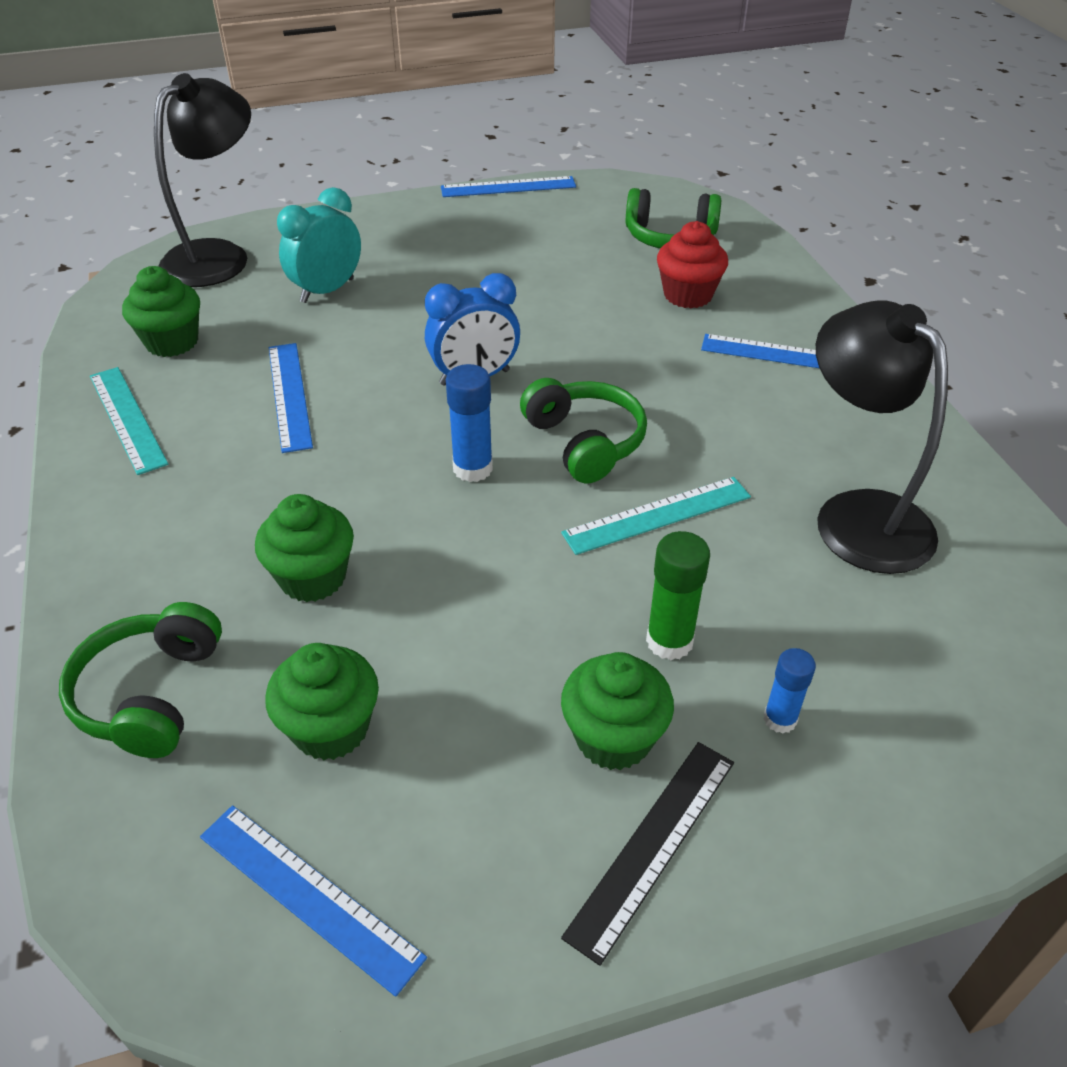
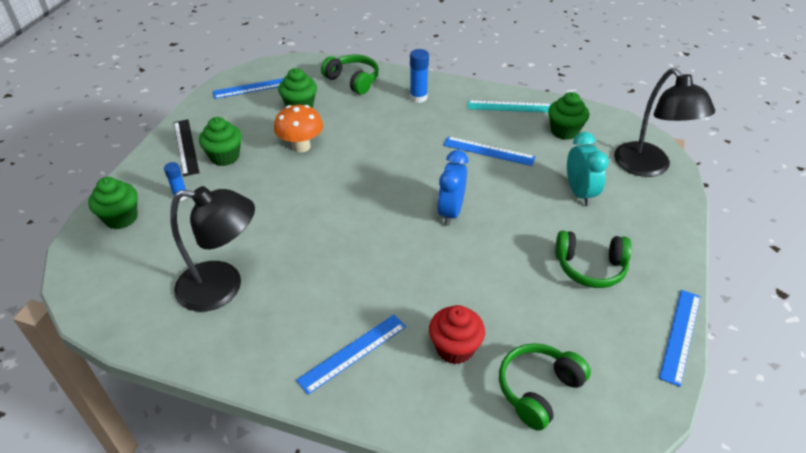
camera: 125 degrees right, 0 degrees up
(313, 577) = (367, 122): green cupcake -> green cupcake (121, 218)
(472, 632) = (301, 146): none -> orange mushroom
(473, 468) = (384, 183): blue glue stick -> blue glue stick (418, 97)
(585, 442) = (366, 225): green headphones -> green headphones (590, 267)
(657, 515) = (298, 222): turquoise ruler -> none
(669, 641) = (240, 189): green glue stick -> none

